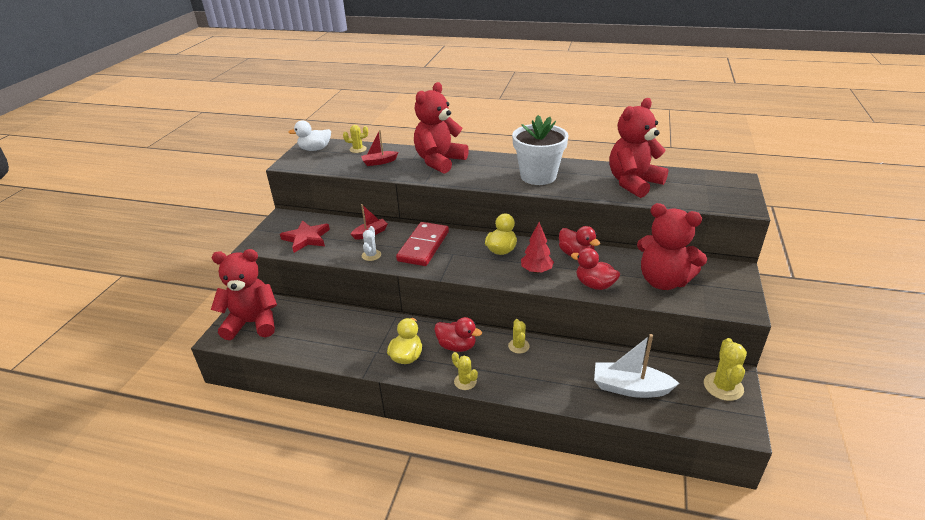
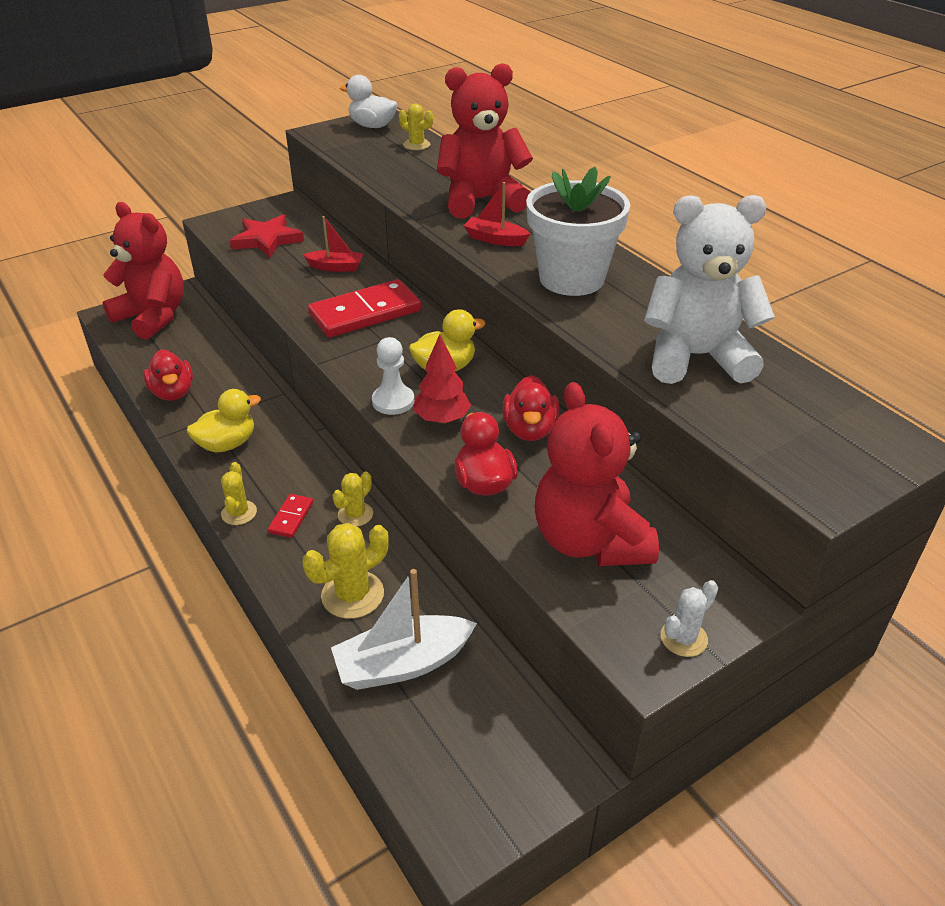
camera: 40 degrees right, 5 degrees up
(371, 255) = (296, 293): white cactus -> white cactus (683, 638)
(379, 162) = (411, 171): red boat -> red boat (495, 239)
(457, 346) = (291, 467): red duck -> red duck (173, 392)
(493, 367) = (291, 517): none -> red domino
(504, 276) = (393, 401): none -> white pawn
(630, 388) = (403, 664): white boat -> white boat turned 75 degrees counterclockwise
(633, 183) = (696, 357): red teddy bear -> white teddy bear
(723, 386) = (530, 764): yellow cactus -> yellow cactus (352, 595)

